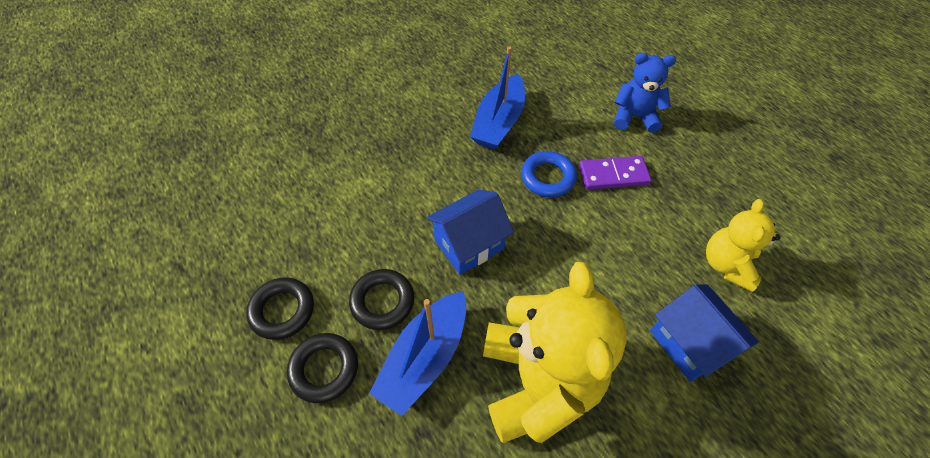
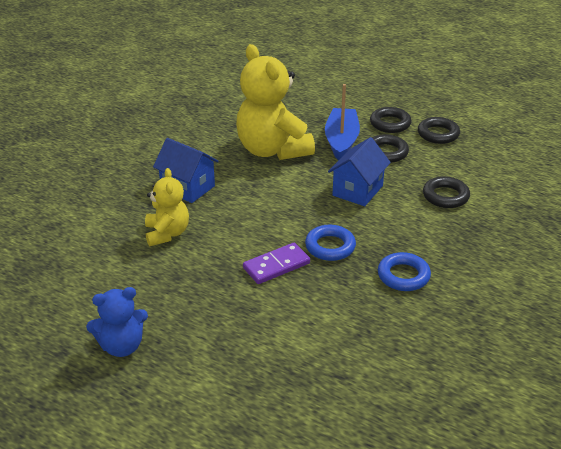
camera: 155 degrees right, 20 degrees down
(379, 196) = (445, 196): none -> black ring
(499, 122) = (403, 276): blue boat -> blue ring
(634, 117) = (278, 325): blue teddy bear -> blue teddy bear (122, 346)

